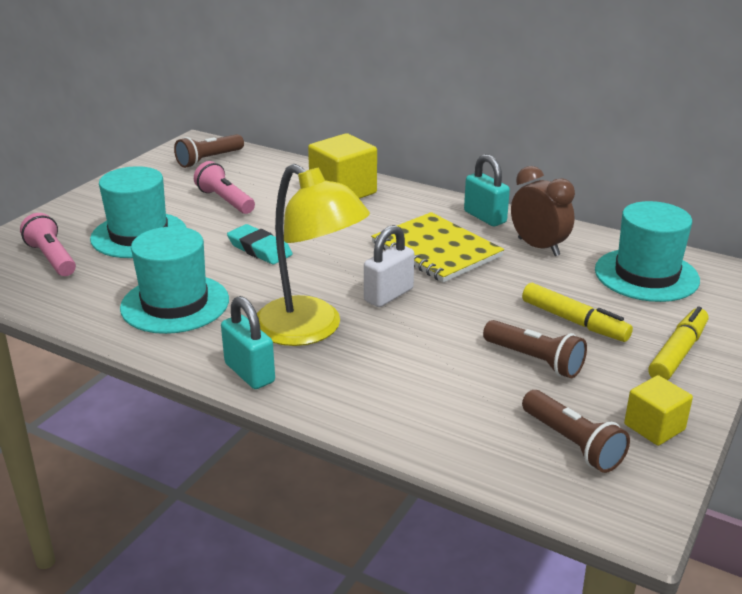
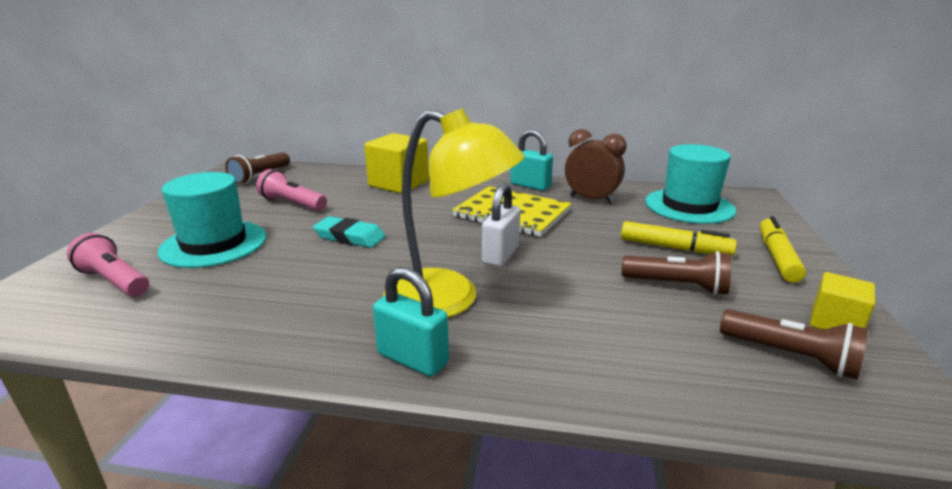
camera: 20 degrees left, 5 degrees down
(175, 304) = (285, 302): turquoise hat -> none

